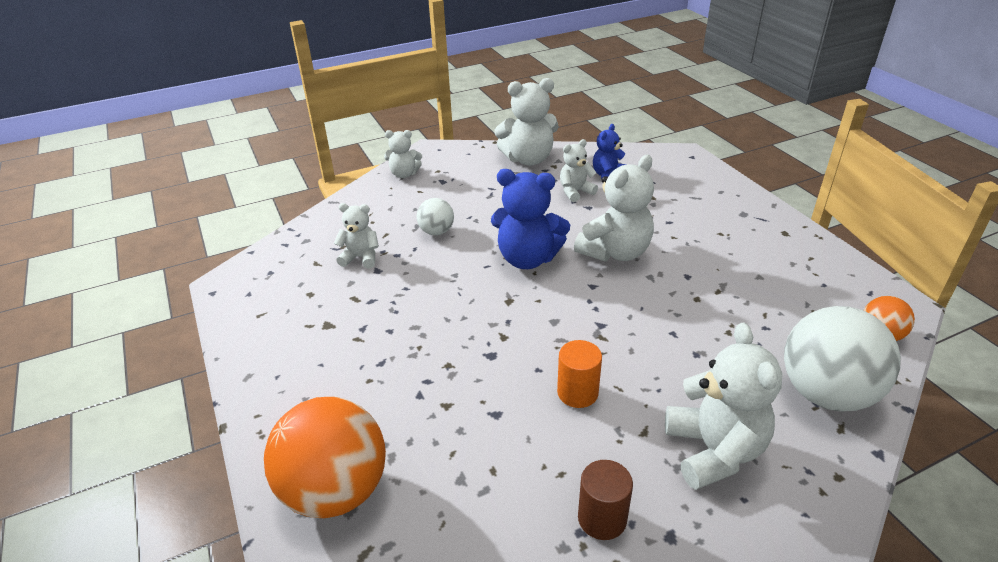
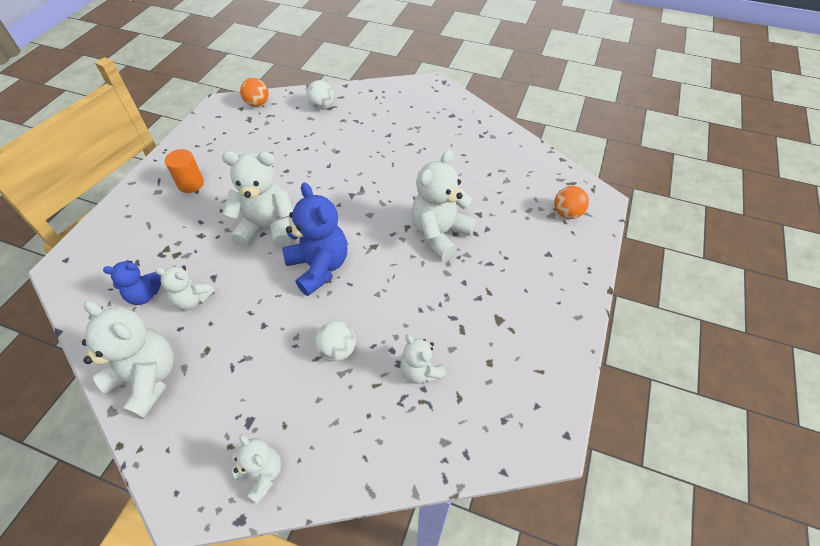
camera: 135 degrees left, 15 degrees up
(336, 490) = (567, 213): orange ball -> orange ball, size x0.49
(577, 392) = (412, 175): orange cylinder -> orange cylinder (191, 184)
(602, 518) = (468, 133): brown cylinder -> none
(714, 451) = (396, 121): white teddy bear -> white teddy bear (440, 234)
(826, 393) = (322, 106): white ball -> white ball, size x0.49

